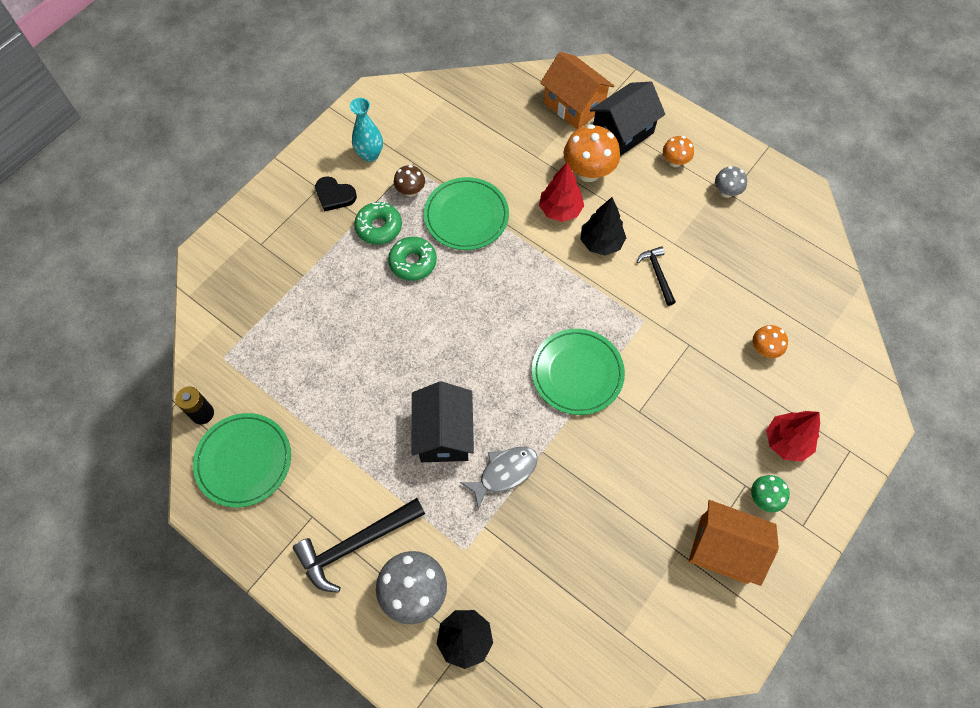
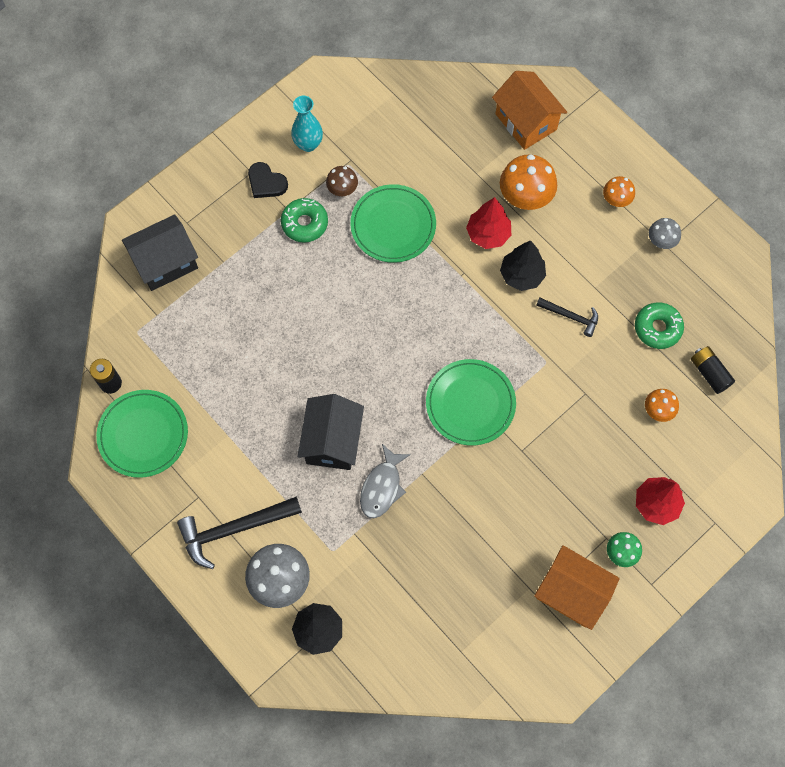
camera: 10 degrees right, 5 degrees up
(413, 262) = (332, 265): green donut -> green donut (657, 328)
(504, 473) = (382, 487): grey fish -> grey fish turned 135 degrees clockwise
(622, 132) = (569, 160): black house -> black house (166, 262)
(657, 274) = (571, 317): black hammer -> black hammer turned 120 degrees clockwise
(804, 305) = (709, 373): none -> black battery

